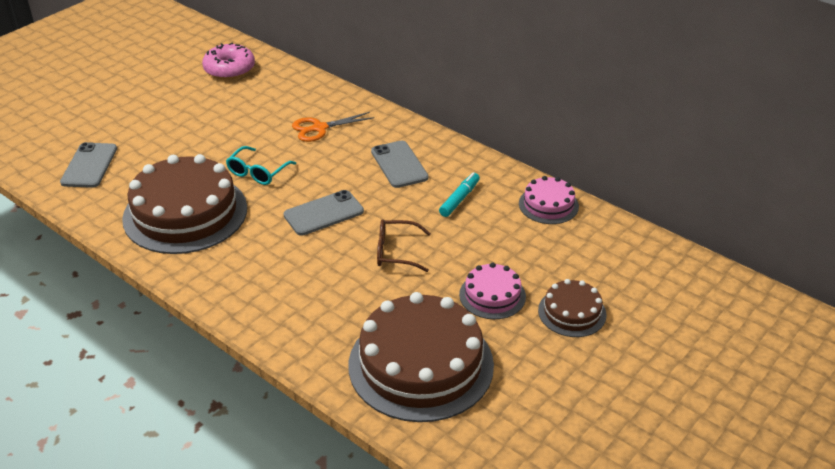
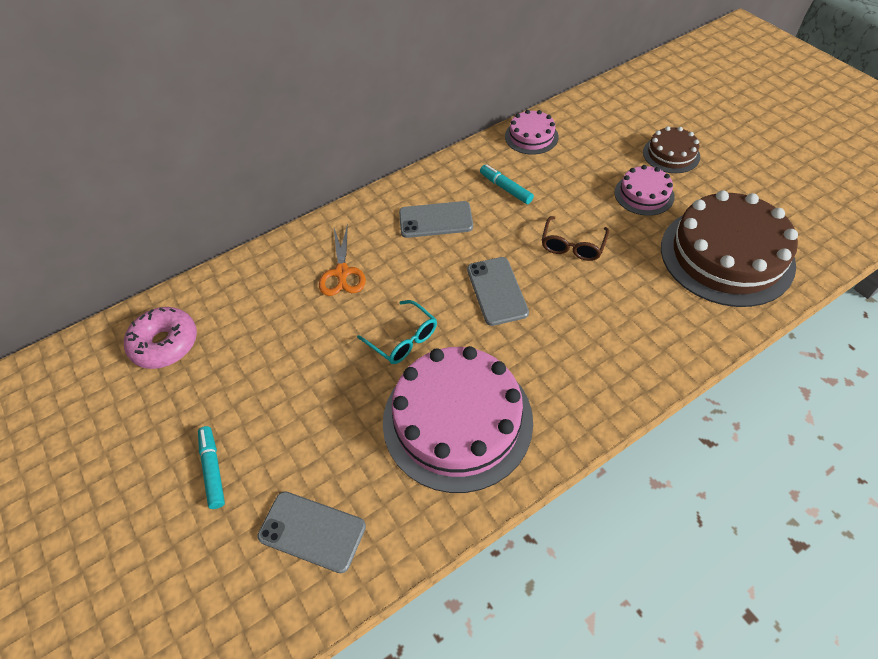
camera: 70 degrees left, 15 degrees up
(131, 115) = (213, 469): none -> turquoise marker
(185, 213) = (457, 420): brown cake -> pink cake

